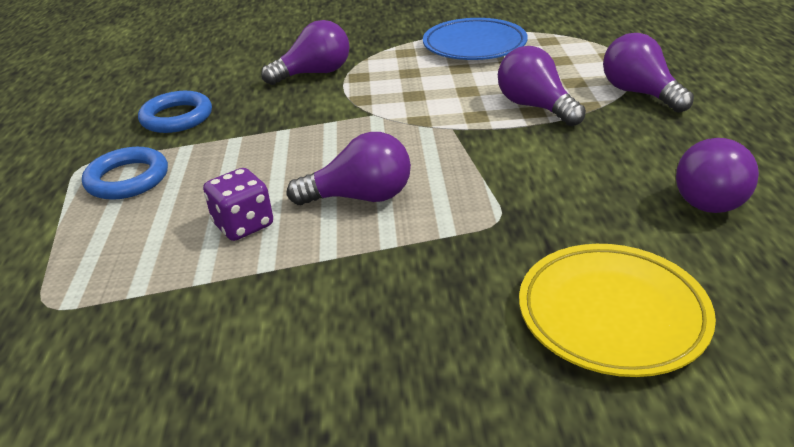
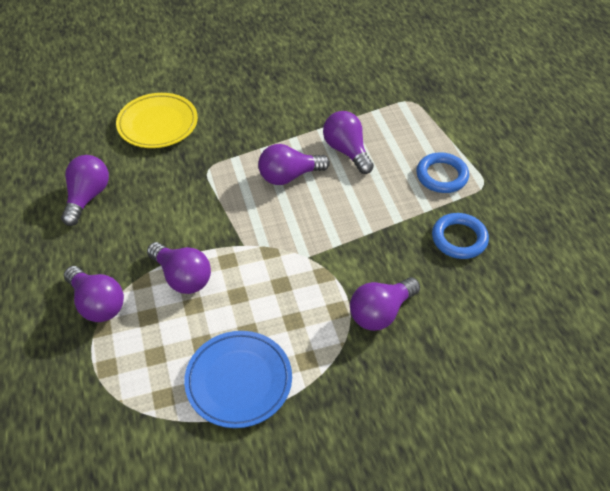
camera: 165 degrees right, 15 degrees up
(243, 225) = (347, 151): purple dice -> purple light bulb

